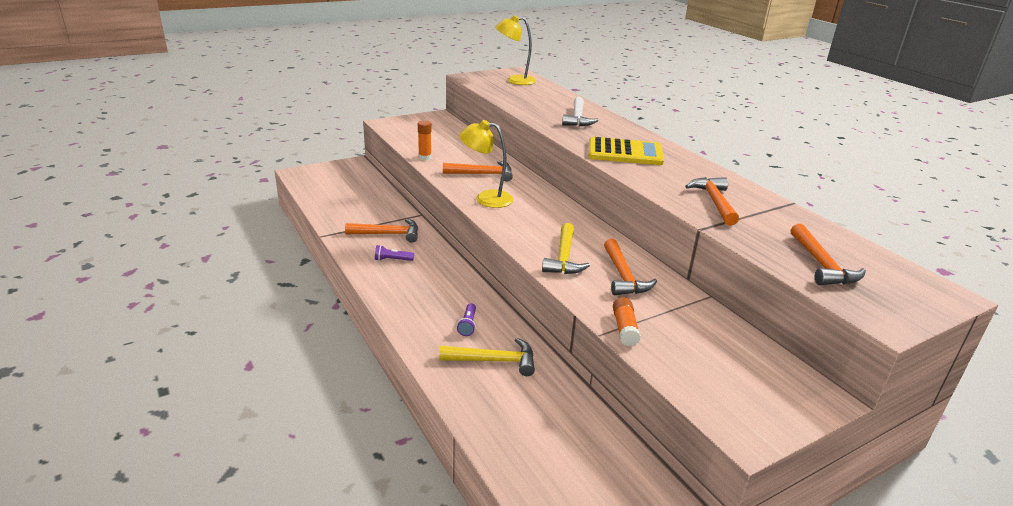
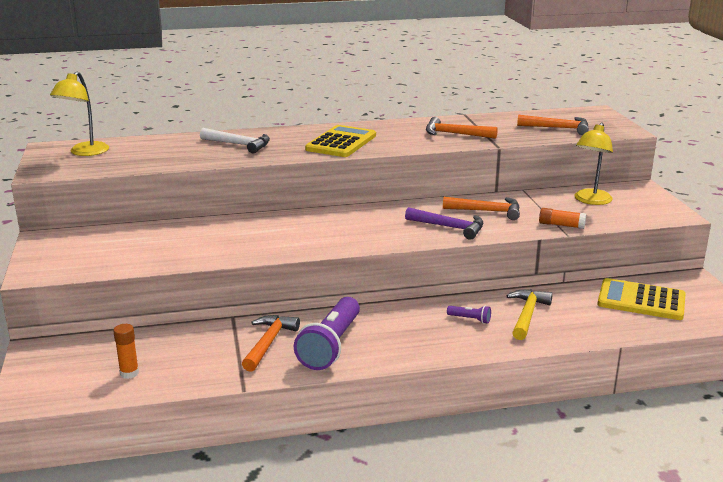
camera: 70 degrees left, 5 degrees down
(392, 260) = (330, 346): purple flashlight -> purple flashlight, size x2.39
(425, 157) = (178, 261): orange glue stick -> orange glue stick (129, 373)
(482, 174) = (251, 236): orange hammer -> none
(486, 198) = (313, 242): yellow lamp -> yellow lamp (590, 201)
(564, 257) = (449, 227): yellow hammer -> purple hammer
(578, 454) = (641, 300): none -> yellow calculator

